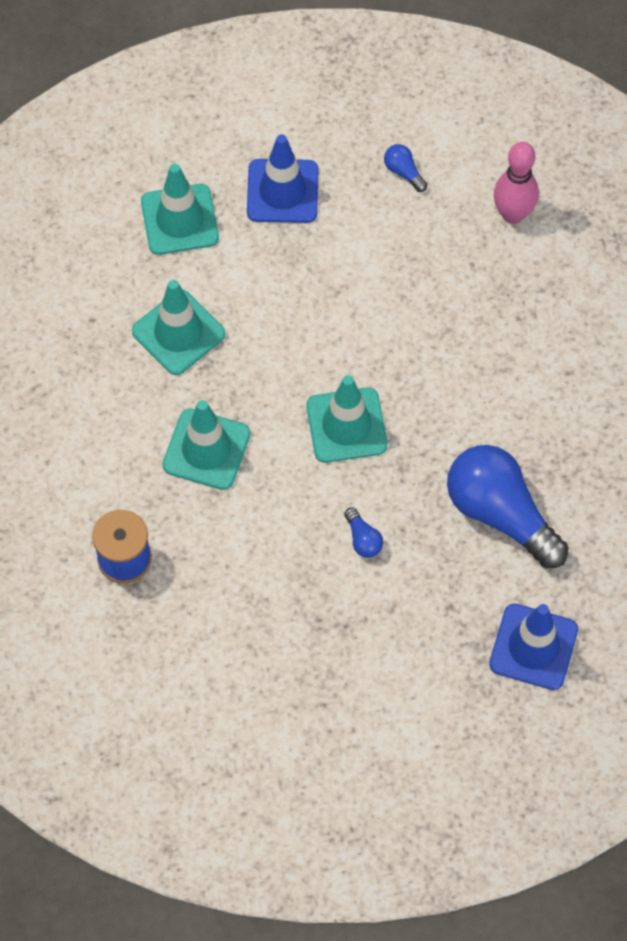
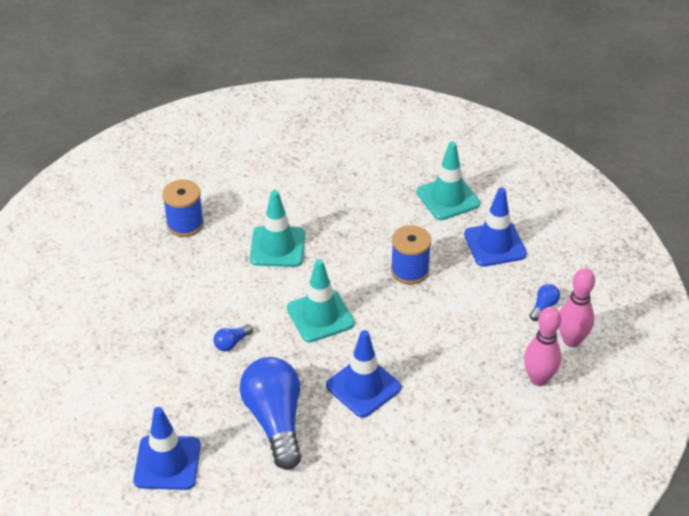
camera: 75 degrees right, 20 degrees down
(178, 332) = (361, 215): turquoise traffic cone -> none
(298, 302) = (409, 270): none -> blue spool
(464, 161) = (571, 340): none -> pink bowling pin
(474, 404) = (363, 387): none -> blue traffic cone
(500, 513) = (275, 420): blue light bulb -> blue light bulb turned 45 degrees counterclockwise

